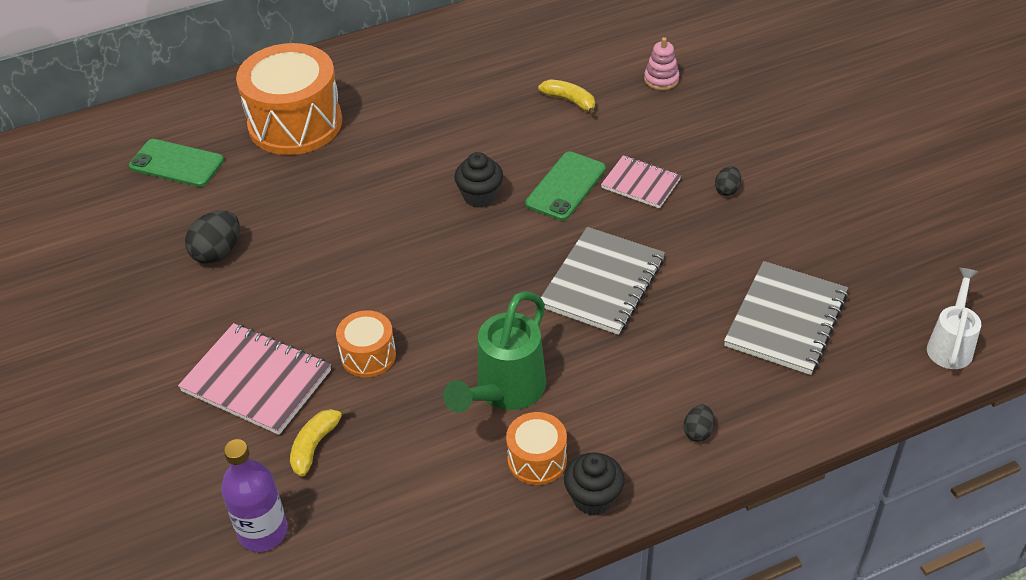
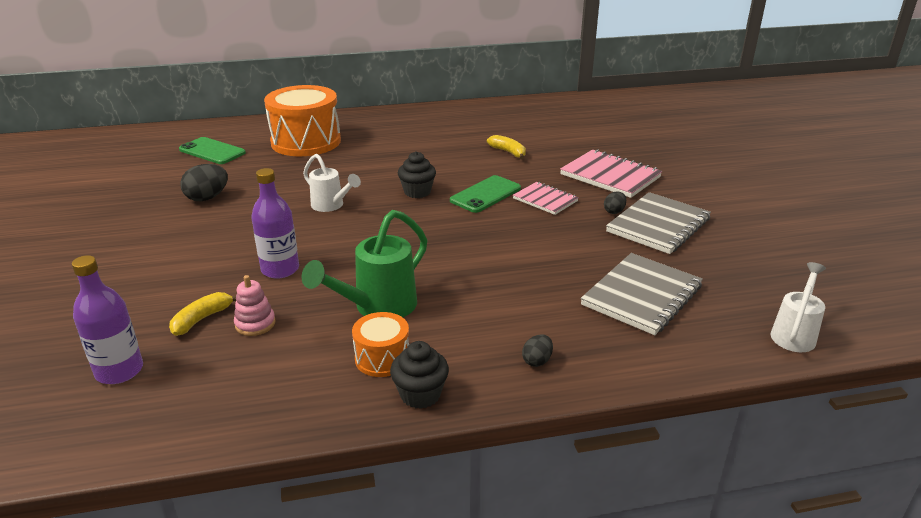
camera: 10 degrees right, 15 degrees down
(256, 381) = (184, 272): pink notebook -> pink notebook (610, 176)
(368, 355) = (280, 269): orange drum -> purple bottle
(382, 240) = (331, 206): none -> white watering can
(602, 283) = (491, 252): grey notebook -> grey notebook (658, 225)
(661, 79) = (582, 149): pink stacking toy -> pink stacking toy (255, 324)

